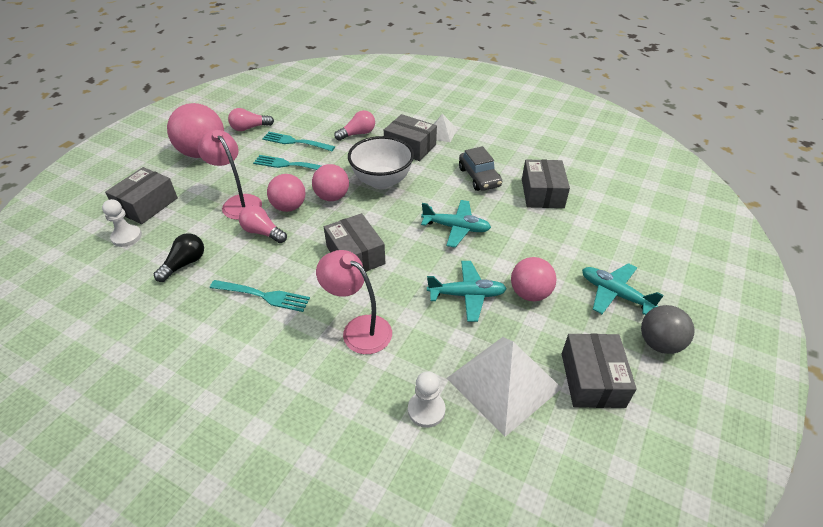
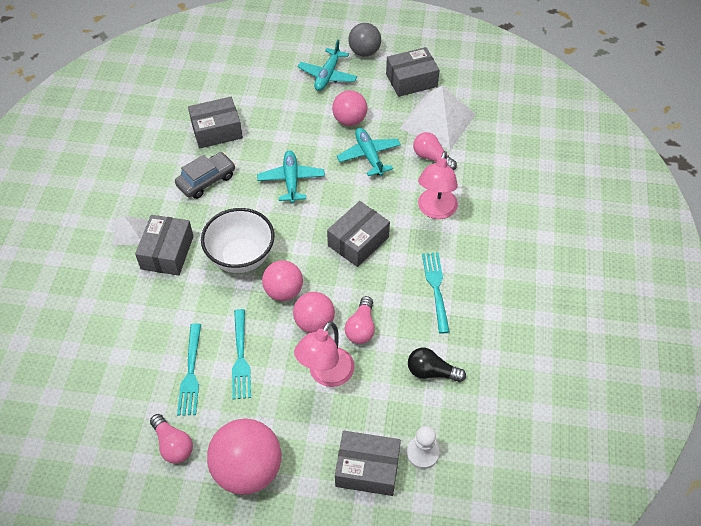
camera: 110 degrees left, 10 degrees up
(358, 134) = (153, 313): pink light bulb -> pink light bulb (431, 157)
(426, 410) = (479, 154): white pawn -> none

